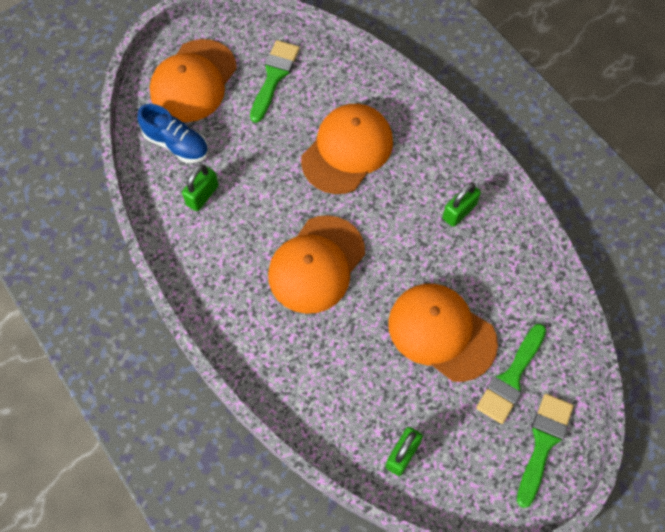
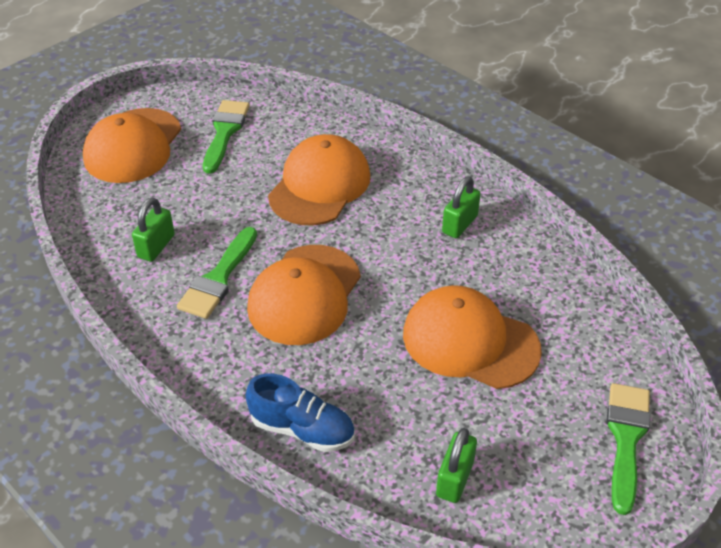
camera: 10 degrees left, 20 degrees down
(176, 144) = (119, 203): blue shoe -> blue shoe (302, 429)
(511, 378) = (566, 376): green brush -> green brush (218, 278)

